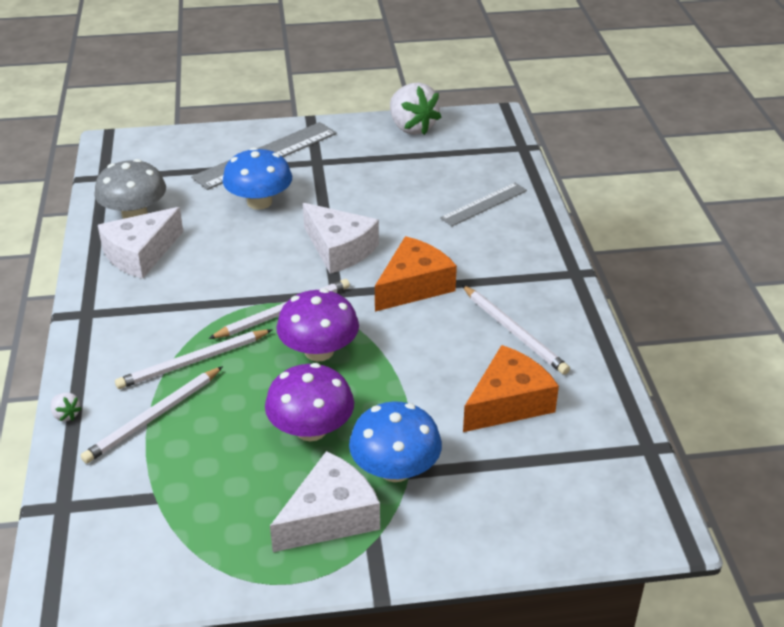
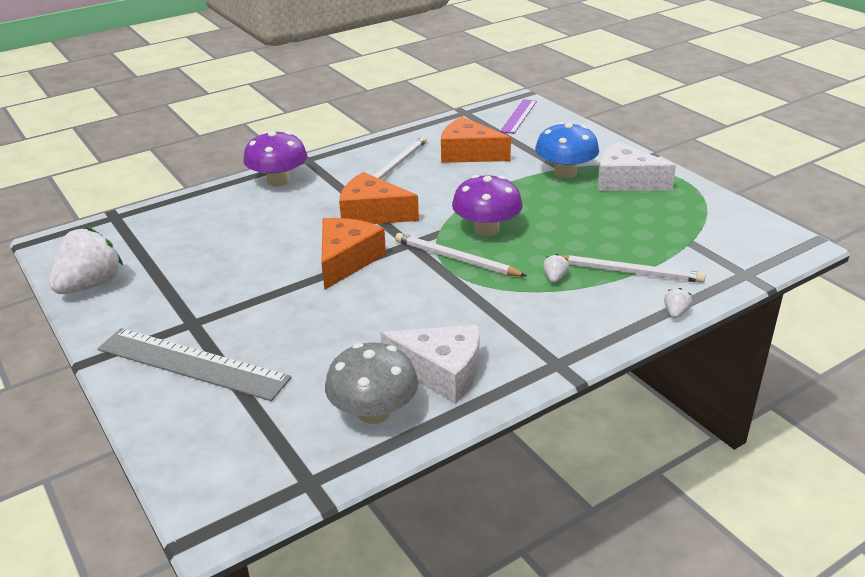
camera: 115 degrees left, 5 degrees down
(194, 362) = (554, 278): white pencil -> white strawberry
(259, 202) = (295, 332): blue mushroom -> none
(311, 429) = (566, 208): purple mushroom -> purple mushroom (278, 180)
(339, 249) = (346, 260): white cheese -> orange cheese
(484, 204) = (229, 212): grey ruler -> none
(603, 501) = (519, 116): none -> purple ruler

